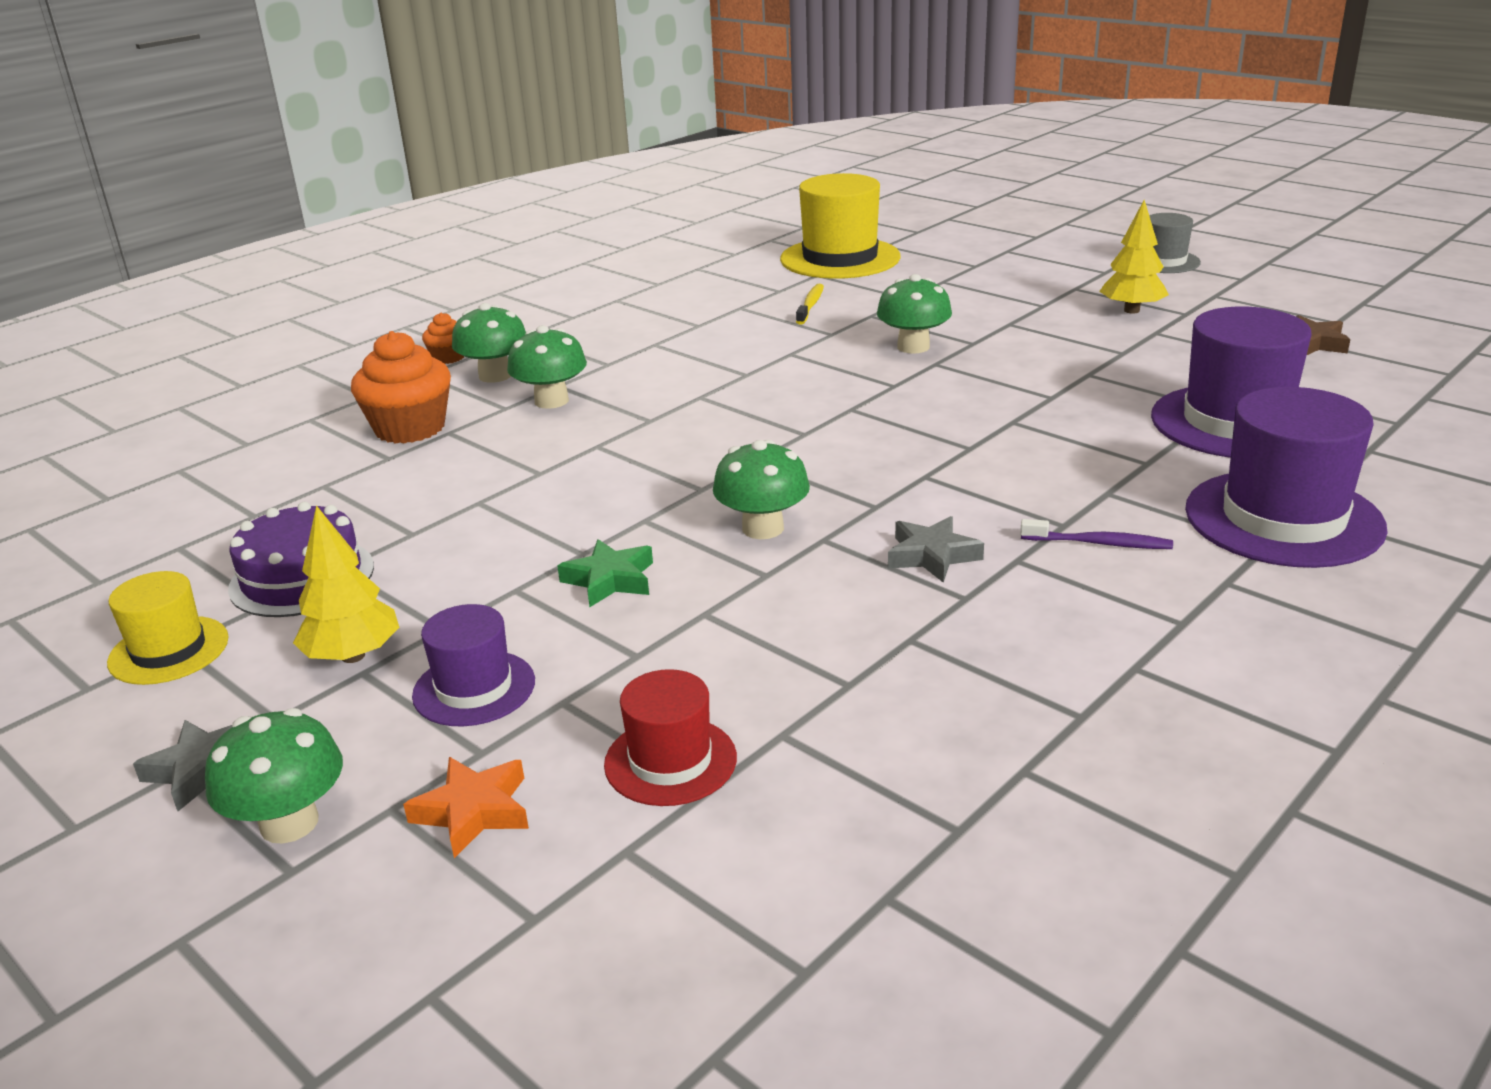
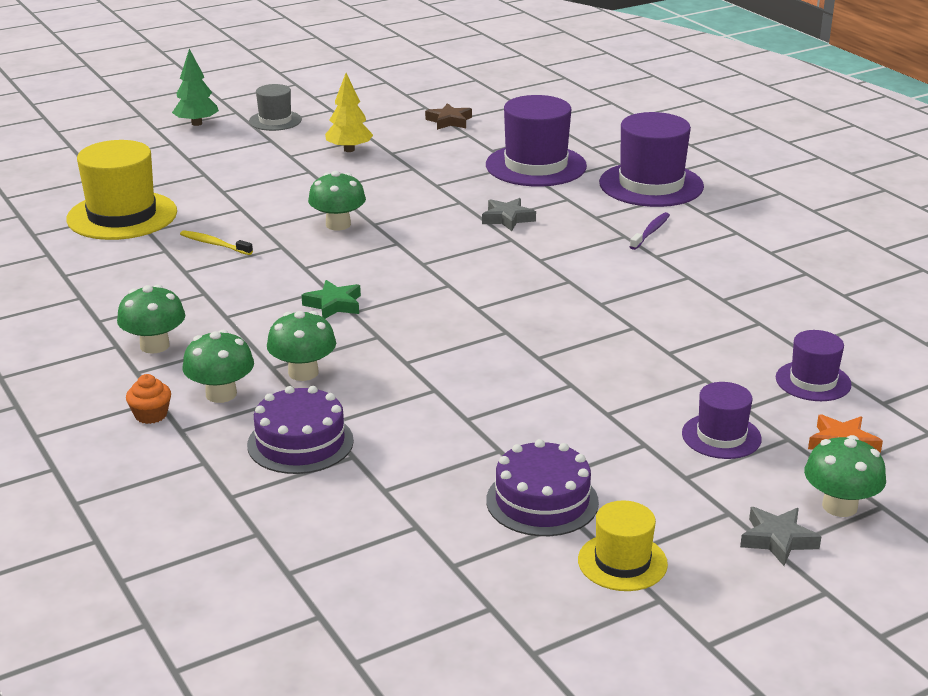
camera: 75 degrees left, 0 degrees up
(353, 656) = (665, 480): yellow tree -> none
(410, 428) = (300, 442): orange cupcake -> purple cake
(610, 580) = (613, 378): green star -> green star (334, 305)
(670, 761) = (813, 381): red hat -> purple hat
(763, 528) = (576, 319): green mushroom -> green mushroom (154, 346)
(932, 556) = (639, 276): grey star -> grey star (507, 218)
(1102, 234) = (197, 123): none -> green tree

